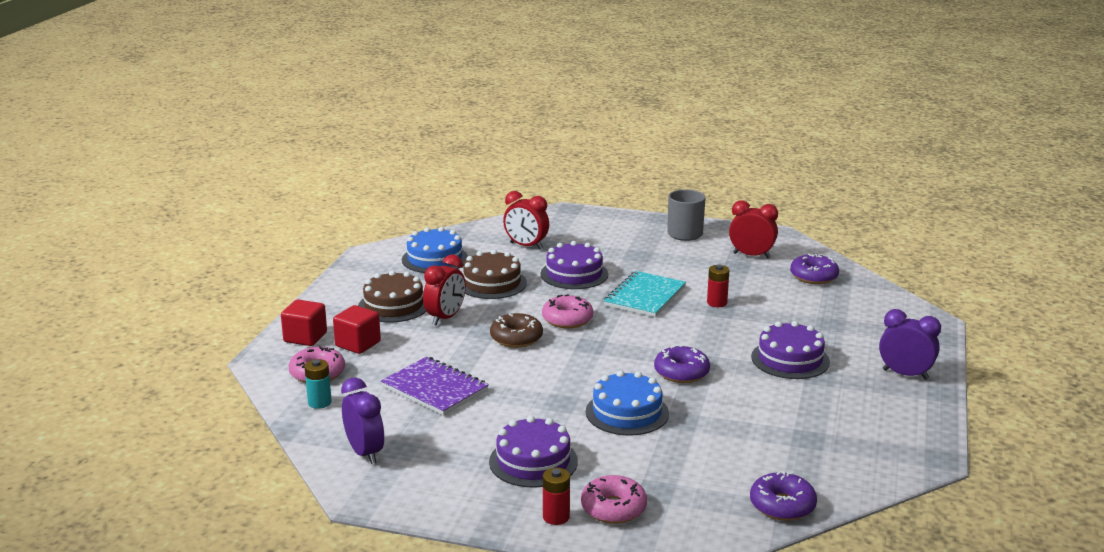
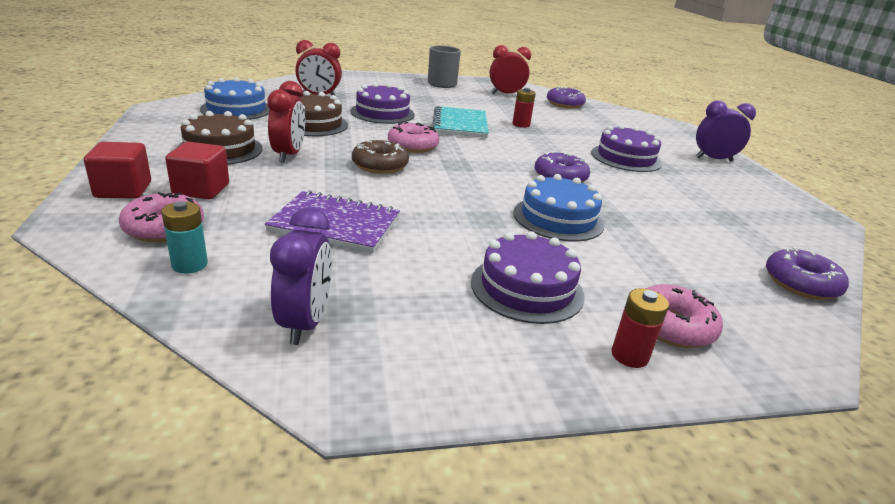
camera: 30 degrees left, 5 degrees up
(365, 453) = (305, 323): purple clock -> purple clock turned 60 degrees clockwise

